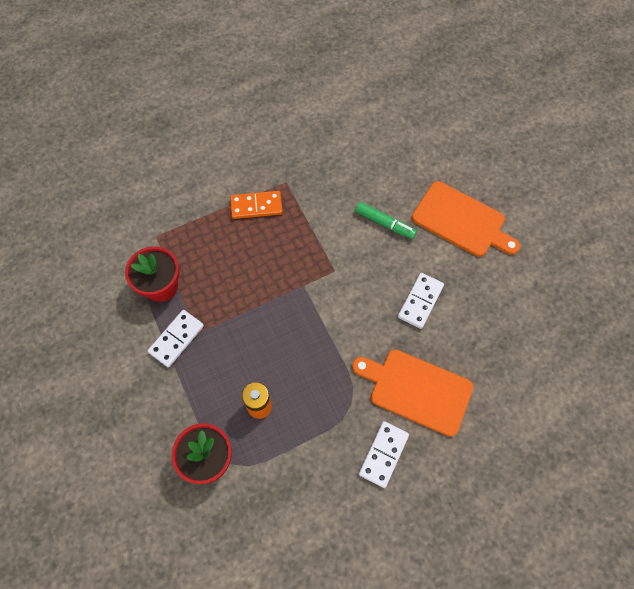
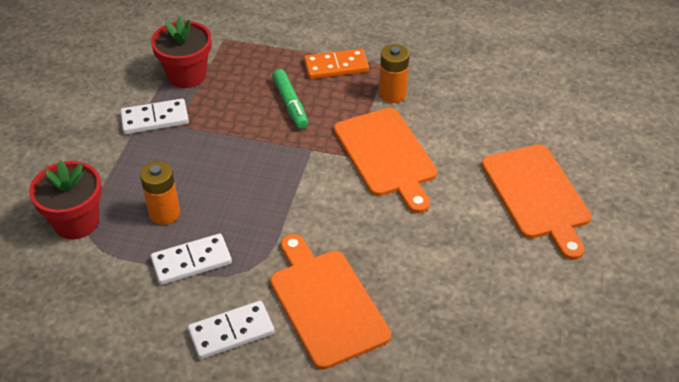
camera: 40 degrees right, 20 degrees down
(256, 206) = (336, 66): orange domino -> orange domino turned 45 degrees counterclockwise
(313, 203) = (392, 94): none -> orange battery
(353, 255) = (386, 155): none -> orange cutting board
(385, 223) = (449, 149): green marker -> green marker (290, 104)
(420, 301) = (414, 234): white domino -> white domino (191, 261)

